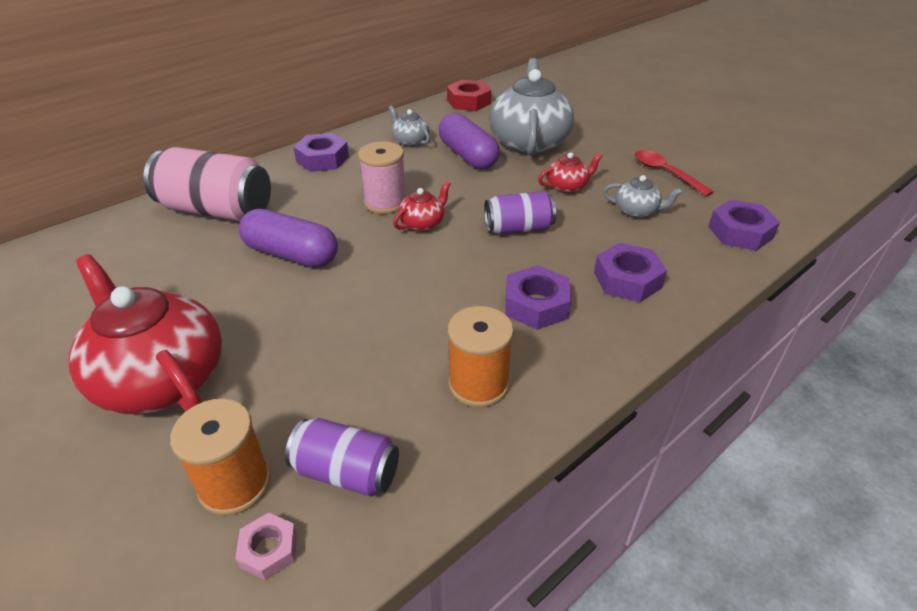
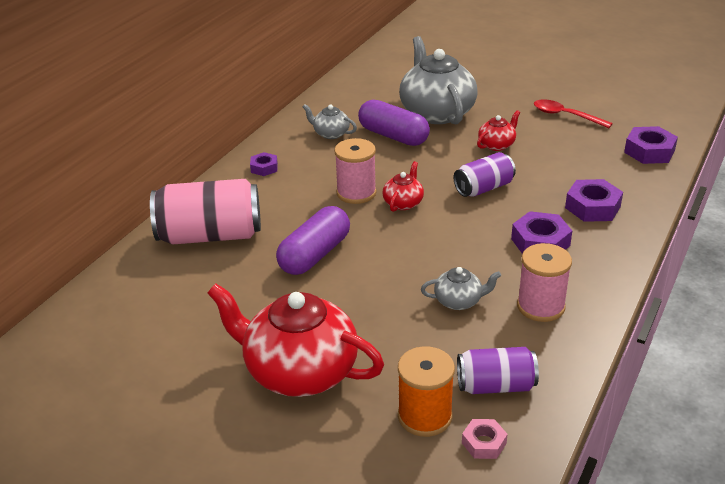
camera: 20 degrees left, 5 degrees down
(291, 254) = (315, 254): purple capsule -> purple capsule turned 60 degrees counterclockwise
(322, 159) = (264, 168): purple nut -> purple nut, size x0.59
(468, 101) = (352, 84): red nut -> none
(478, 384) = (540, 306): orange spool -> pink spool
(637, 211) = (564, 152): grey teapot -> grey teapot (459, 301)

